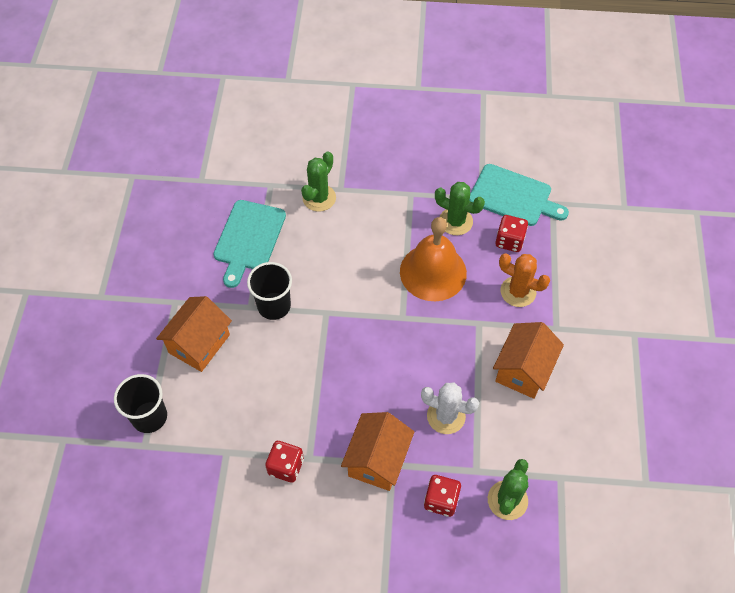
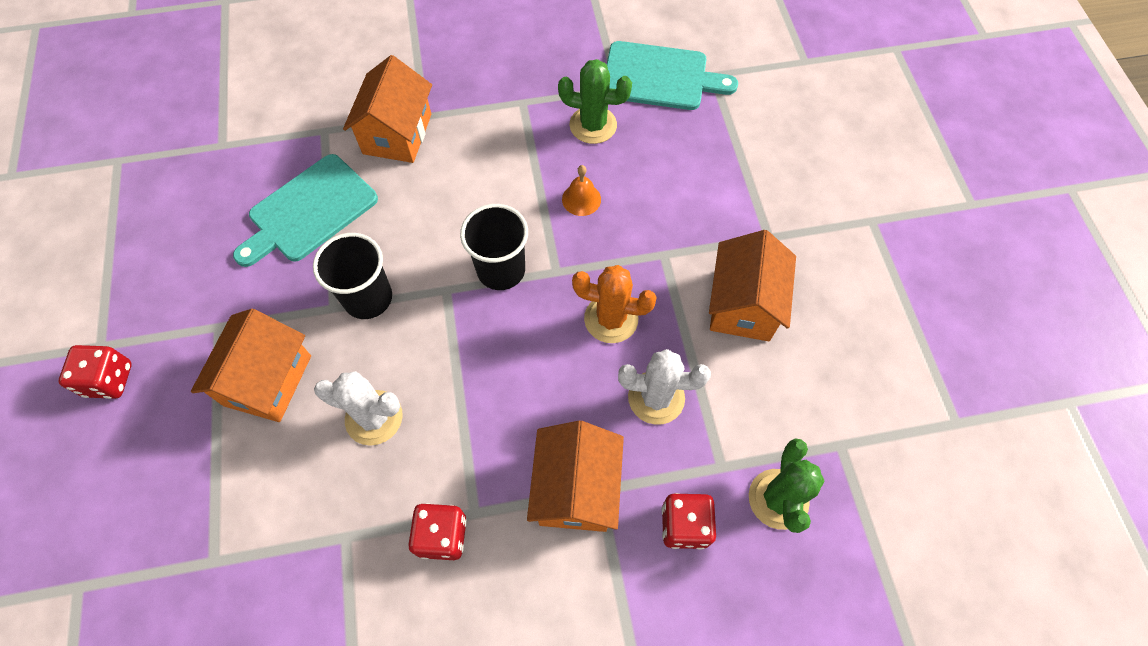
camera: 15 degrees left, 5 degrees up
(149, 417) = (212, 513): black cup -> black cup (501, 270)
(248, 239) = (309, 211): turquoise cutting board -> turquoise cutting board turned 45 degrees clockwise
(260, 383) = (374, 417): none -> white cactus
(319, 198) = (397, 134): green cactus -> orange house
(433, 272) = (581, 199): orange bell -> orange bell, size x0.41
(509, 241) = (672, 135): red dice -> red dice (109, 380)
(518, 292) = (703, 200): orange cactus -> orange cactus (611, 319)

